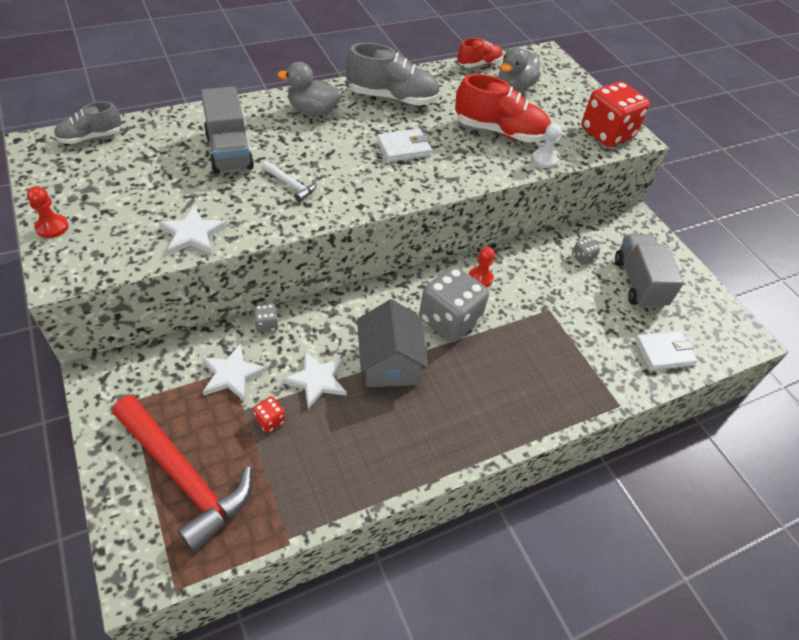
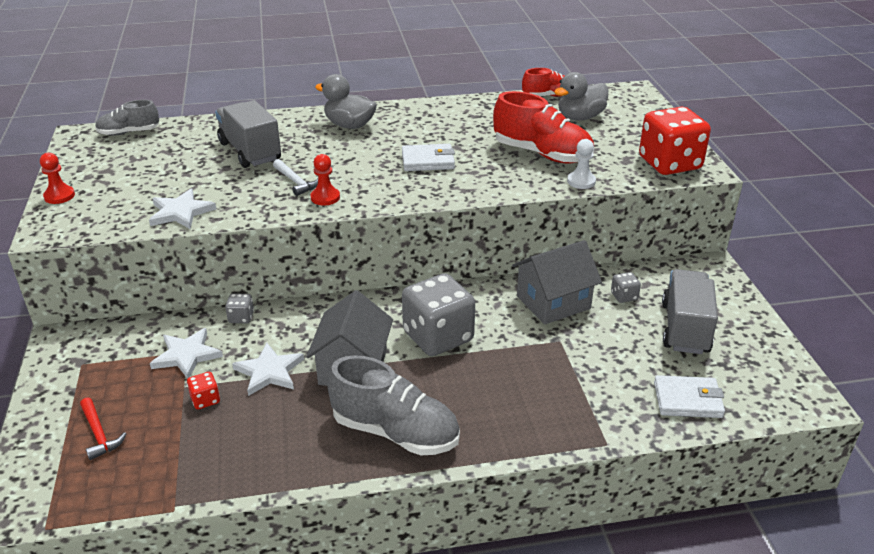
camera: 20 degrees right, 15 degrees down
(183, 476) = (99, 434): red hammer -> red hammer, size x0.43
(229, 151) = (250, 151): grey truck -> grey truck turned 150 degrees clockwise
(392, 98) = (438, 119): grey shoe -> grey shoe (395, 432)
(480, 278) = (491, 302): red pawn -> red pawn (325, 197)
(530, 271) = (553, 302): none -> grey house

